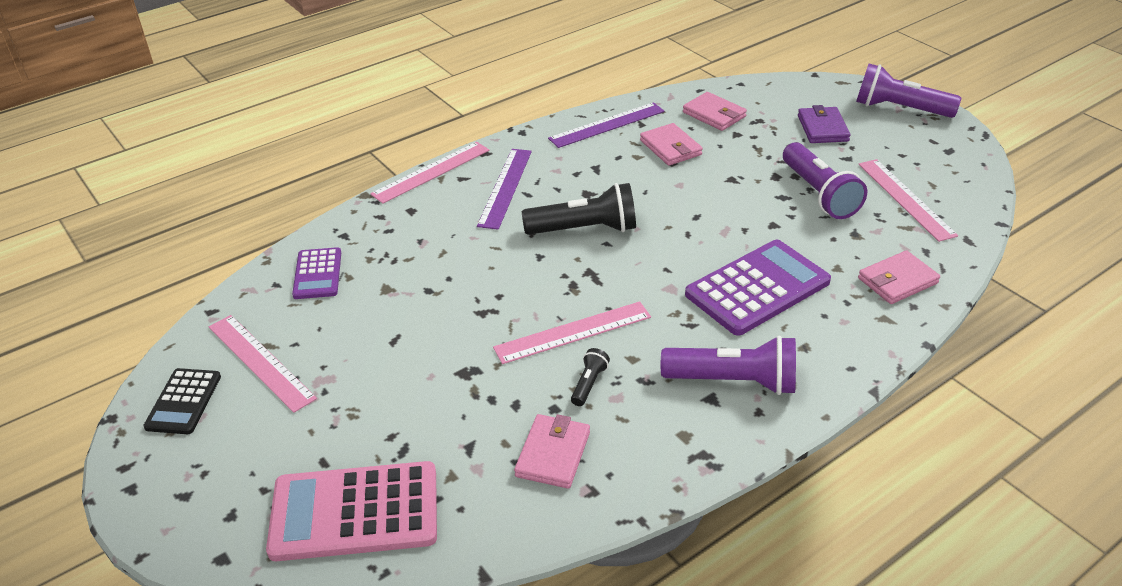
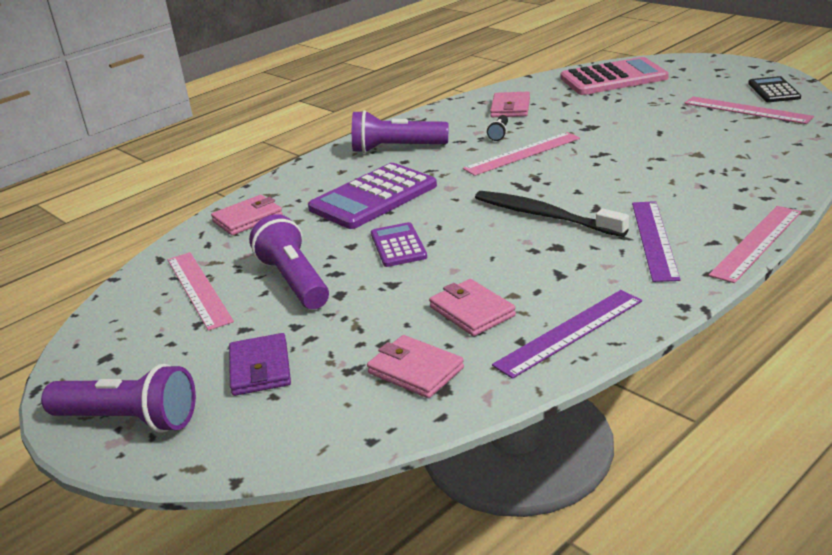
camera: 175 degrees right, 10 degrees down
(318, 274) = (770, 153): purple calculator -> purple calculator (398, 246)
(584, 229) = (544, 215): black flashlight -> black toothbrush

